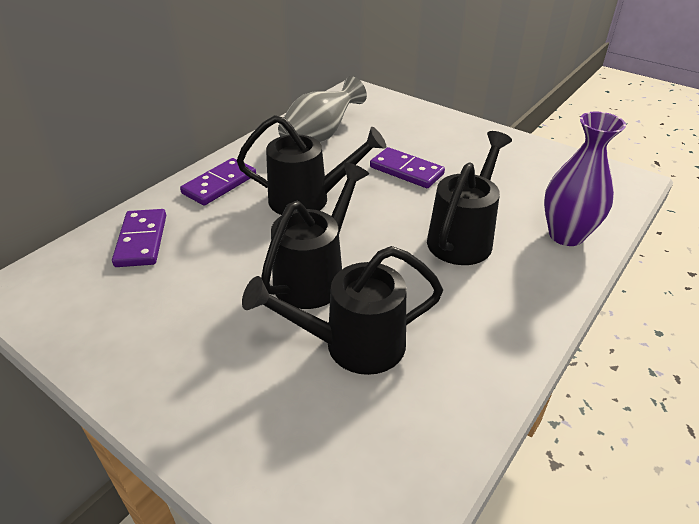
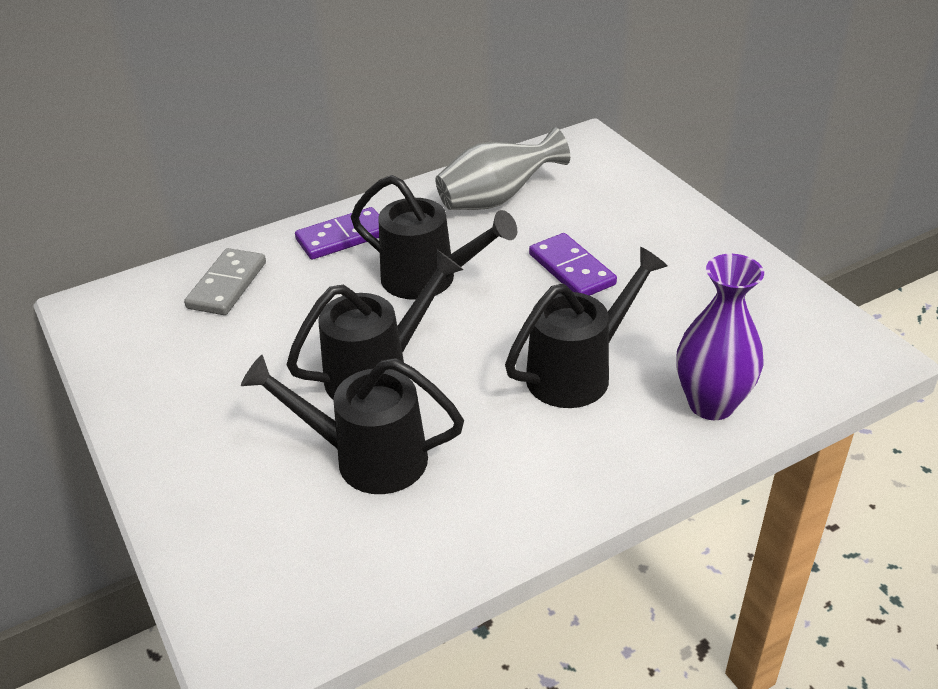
camera: 25 degrees right, 0 degrees up
(142, 240) = (227, 285): purple domino -> grey domino

